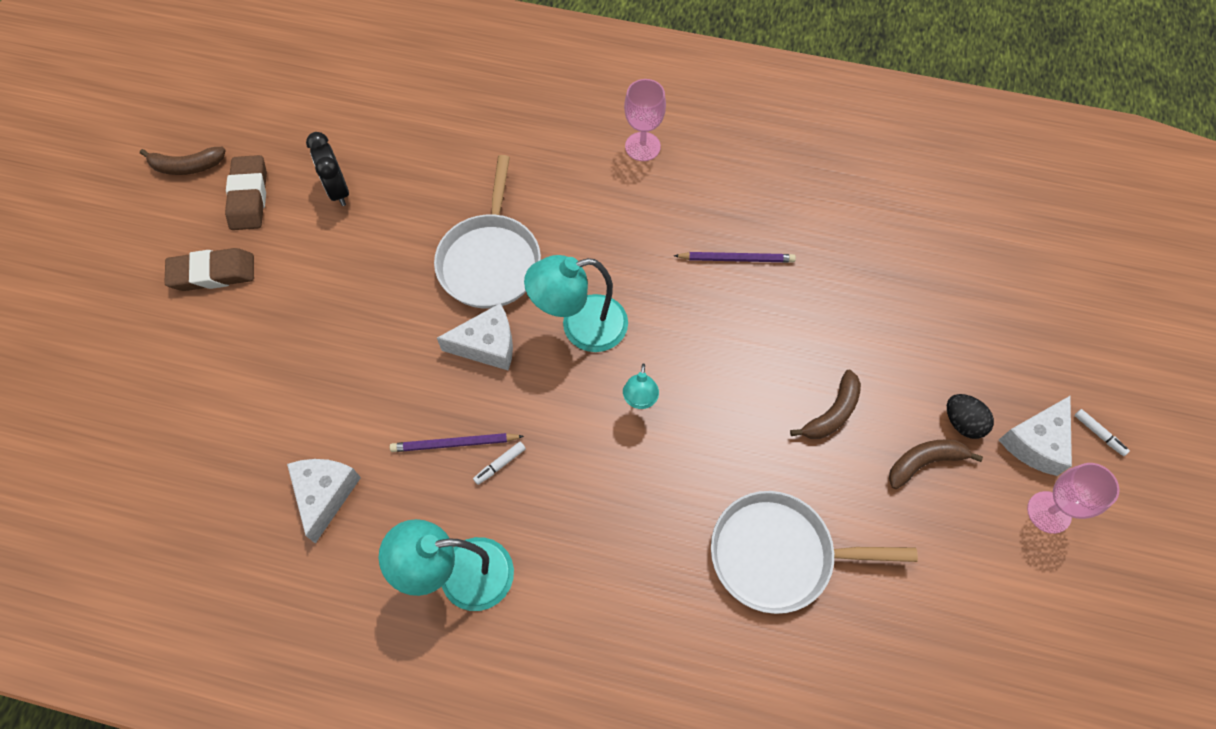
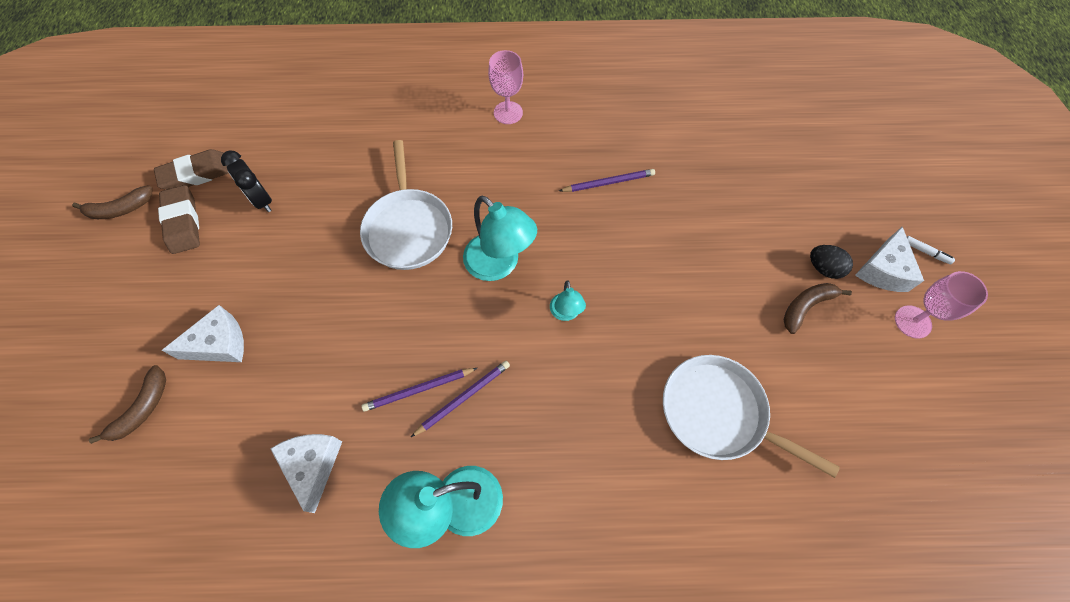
camera: 15 degrees left, 0 degrees up
(213, 273) = (164, 295): brown eraser -> brown eraser (197, 174)
(487, 345) = (424, 299): white cheese -> white cheese (219, 344)
(500, 464) = (463, 398): white marker -> purple pencil
(580, 327) = (499, 265): turquoise lamp -> turquoise lamp turned 105 degrees counterclockwise
(778, 555) = (718, 413): white pan -> white pan turned 45 degrees clockwise
(832, 413) = (722, 285): brown banana -> brown banana (143, 409)

